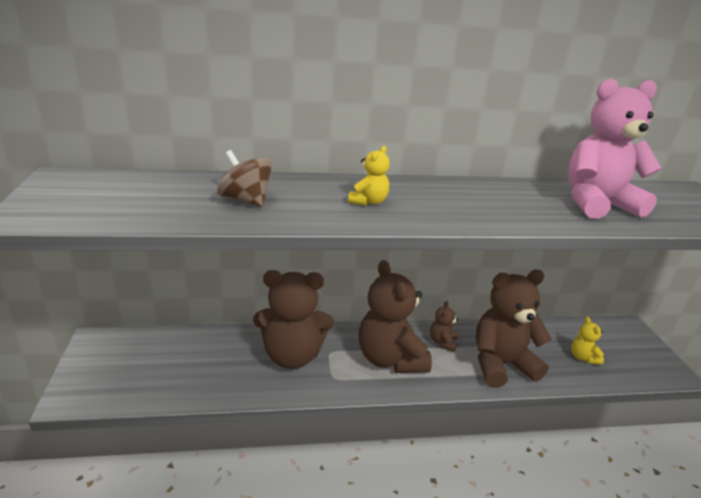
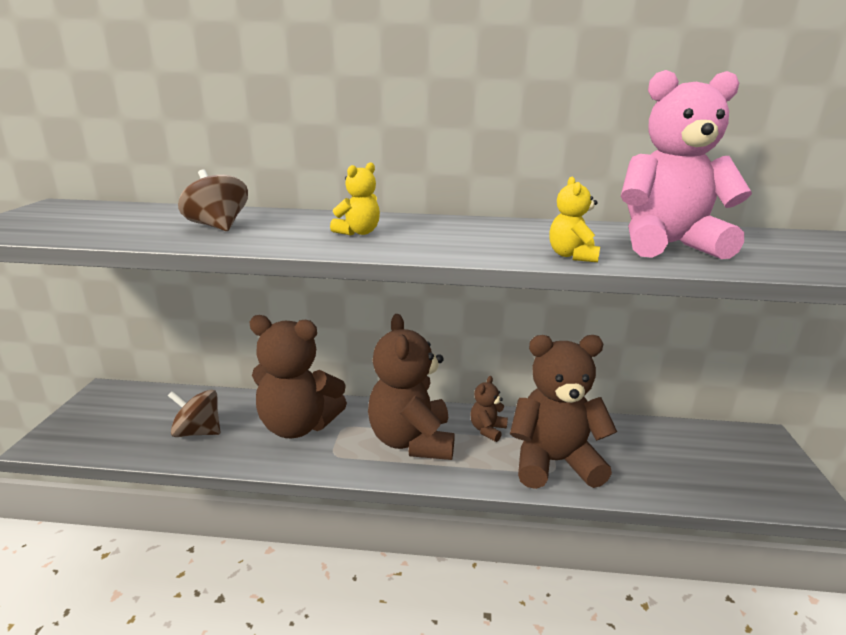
camera: 15 degrees right, 5 degrees down
(208, 371) = (198, 432): none -> brown spinning top
(583, 357) = (676, 466): yellow teddy bear -> yellow teddy bear (572, 256)

